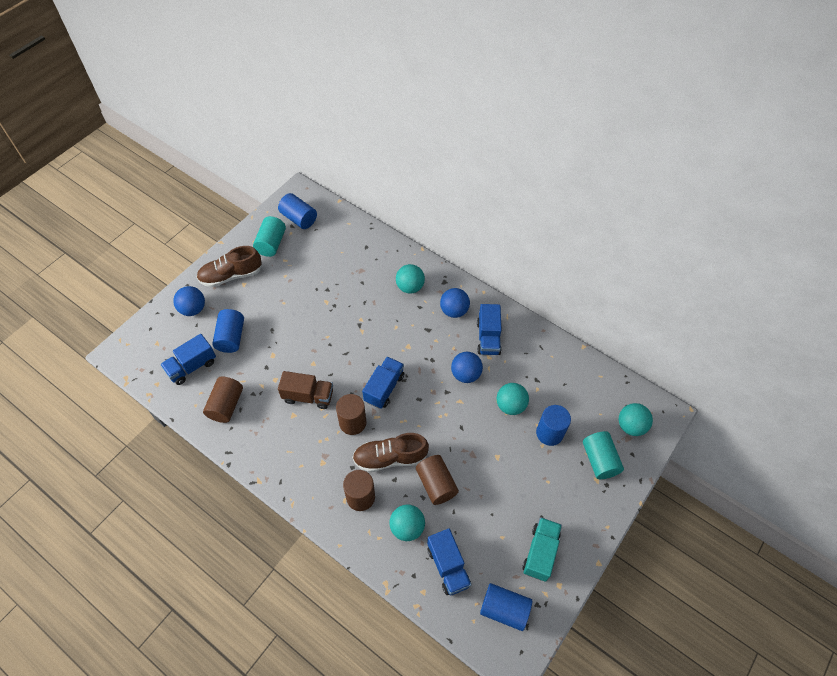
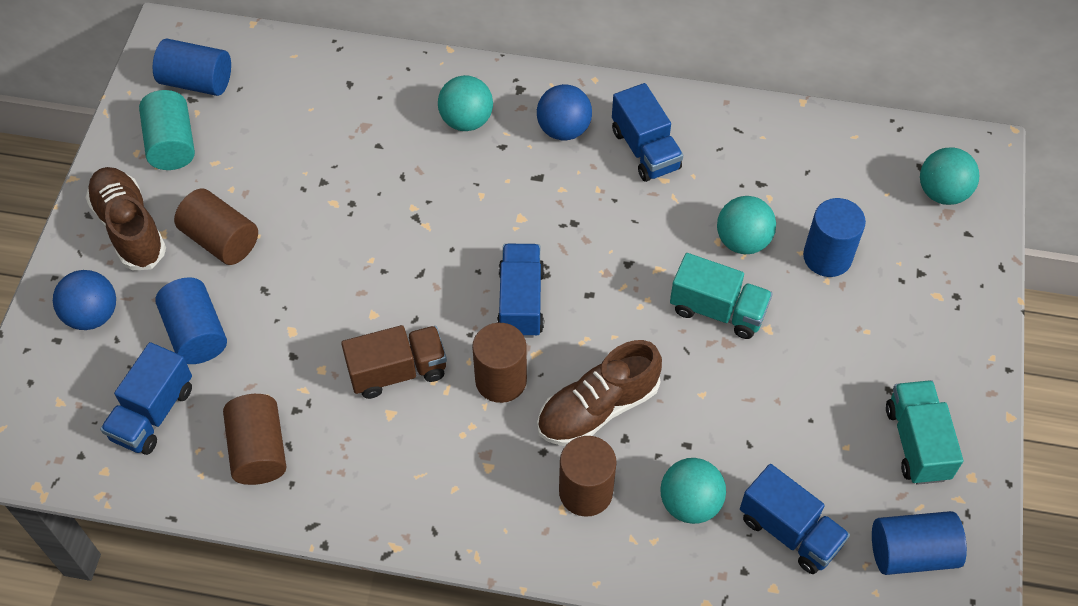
camera: 25 degrees left, 0 degrees up
(231, 275) = (130, 228): brown shoe -> brown shoe turned 105 degrees clockwise
(436, 484) = (697, 415): brown cylinder -> brown cylinder (221, 240)
(465, 374) = (643, 223): blue ball -> none
(477, 435) = (718, 310): none -> turquoise truck
(599, 460) = (925, 264): turquoise cylinder -> none

